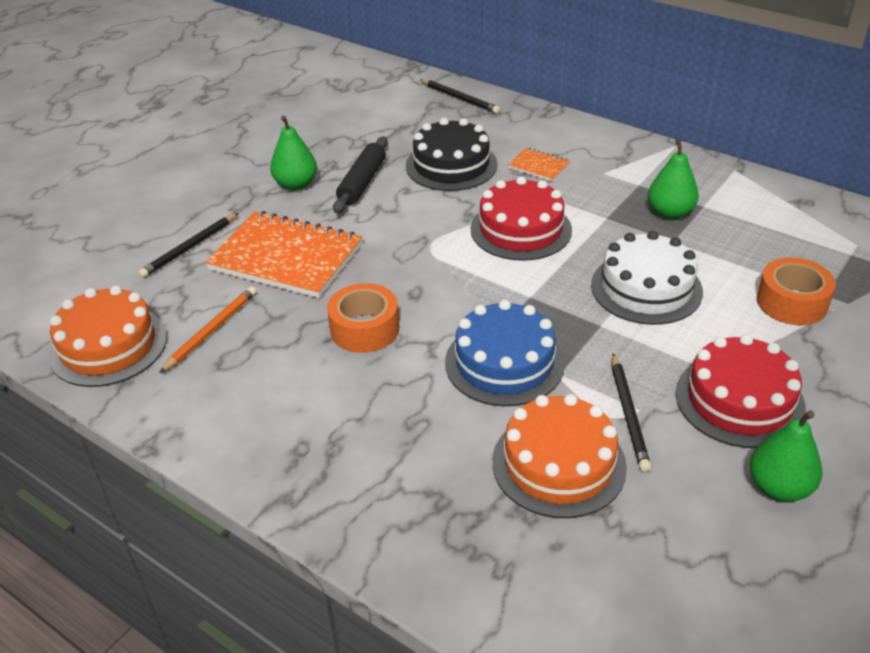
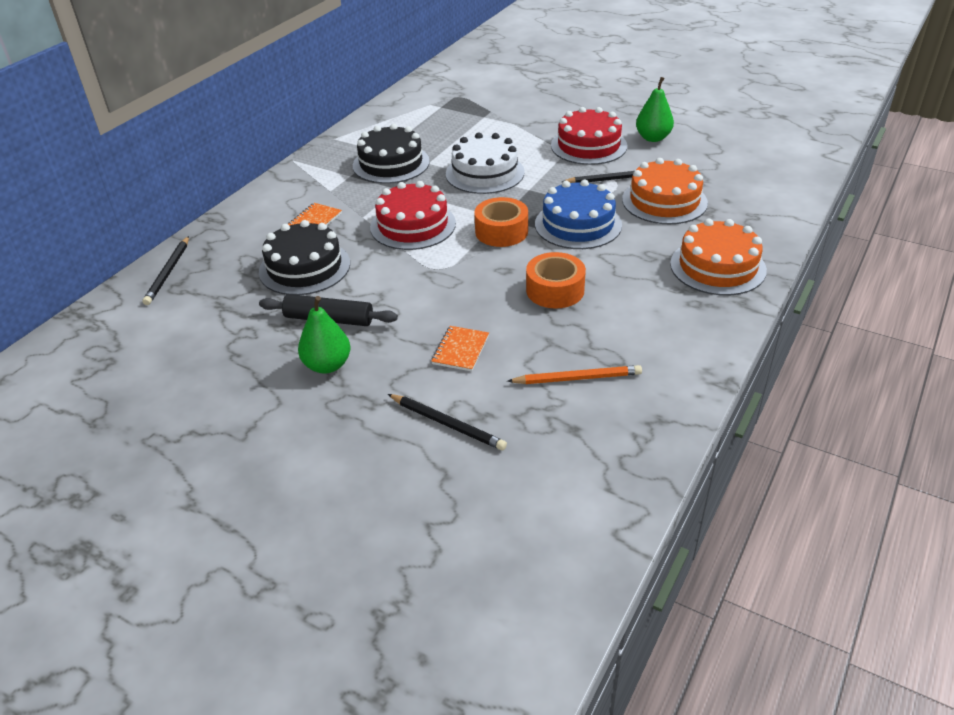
camera: 95 degrees left, 0 degrees up
(108, 346) = (615, 445): orange cake -> orange cake (717, 267)
(211, 331) = (577, 378): orange pencil -> orange pencil turned 150 degrees clockwise
(286, 258) = (460, 350): orange notebook -> orange notebook, size x0.45
(460, 98) = (168, 272): black pencil -> black pencil turned 150 degrees clockwise
(670, 213) = (391, 163): green pear -> black cake
(791, 302) = (493, 127): orange tape -> orange tape (501, 231)

